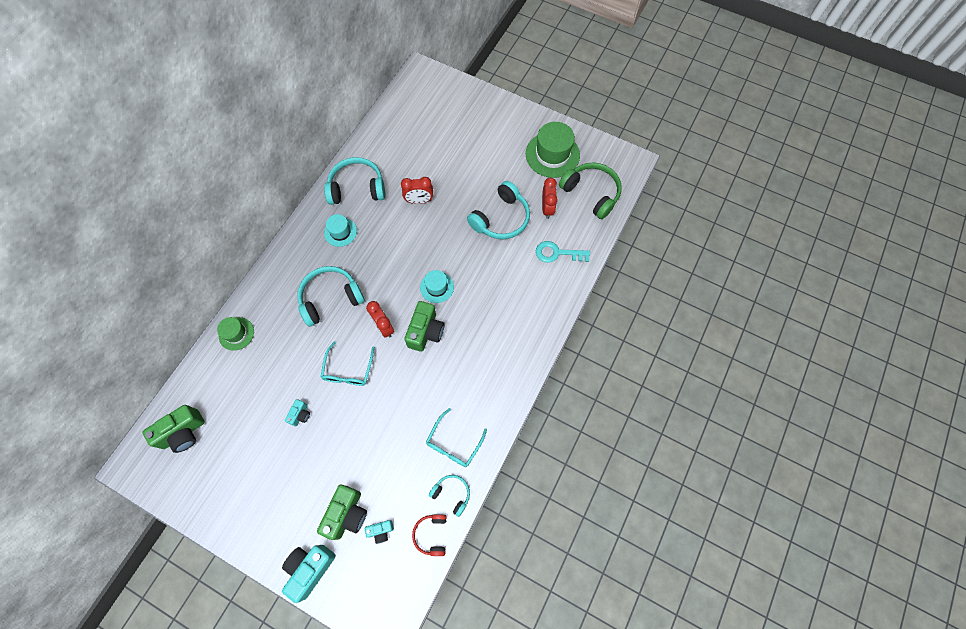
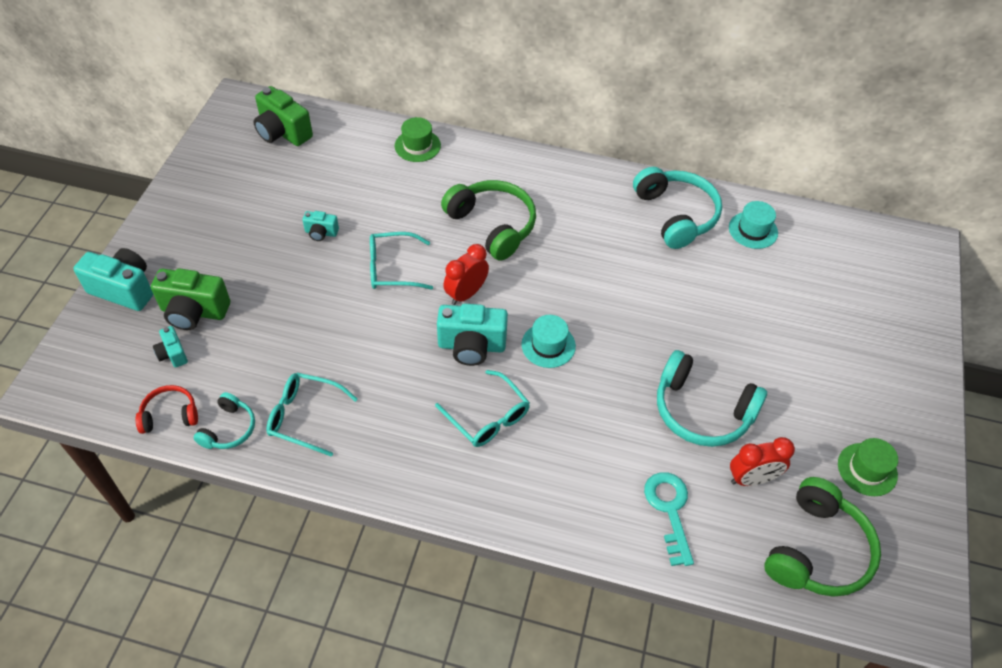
camera: 75 degrees right, 15 degrees down
(330, 298) = (492, 225): turquoise headphones -> green headphones
(340, 232) = (597, 213): turquoise hat -> turquoise hat (753, 230)
(419, 201) = (687, 293): red clock -> none
(426, 332) = (471, 346): green camera -> turquoise camera
(479, 333) = (487, 417): none -> turquoise glasses
(552, 154) = (867, 469): green hat -> green hat, size x0.57

